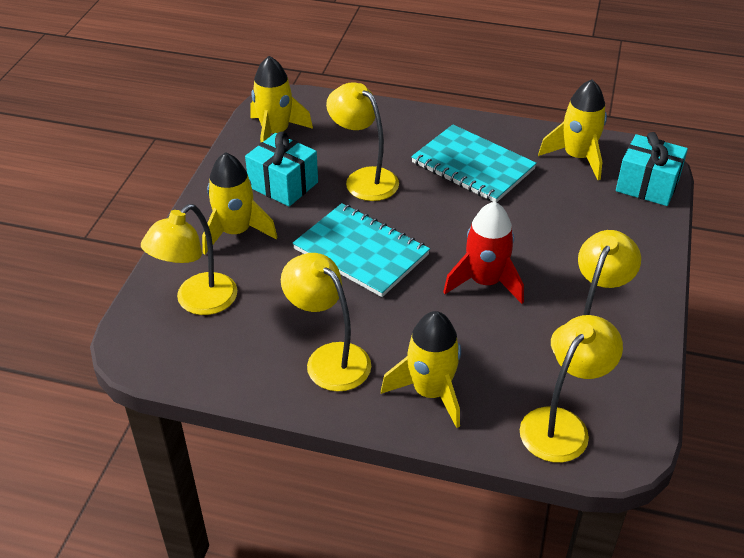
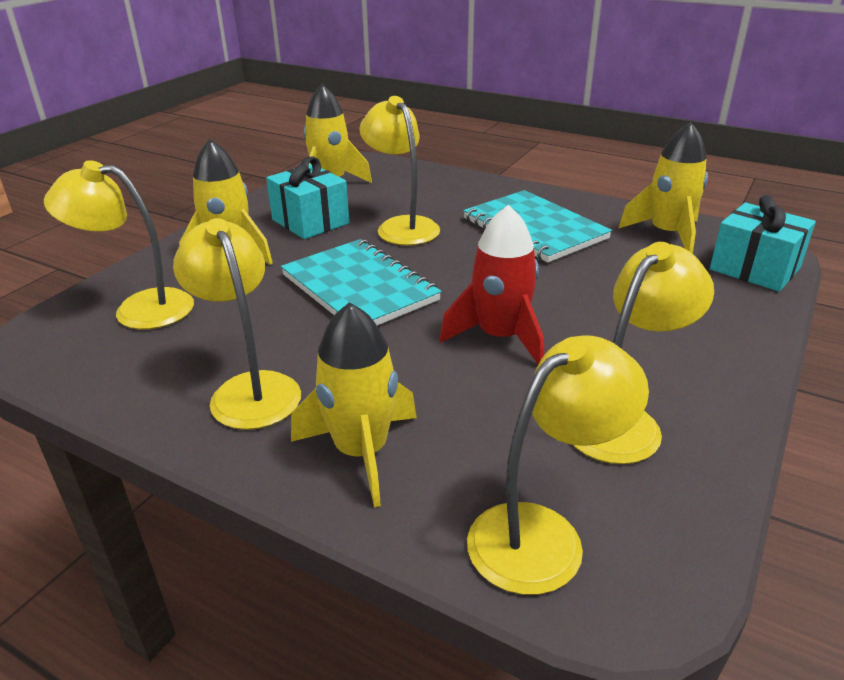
camera: 15 degrees right, 10 degrees down
(197, 302) = (139, 309): yellow lamp -> yellow lamp turned 45 degrees clockwise

